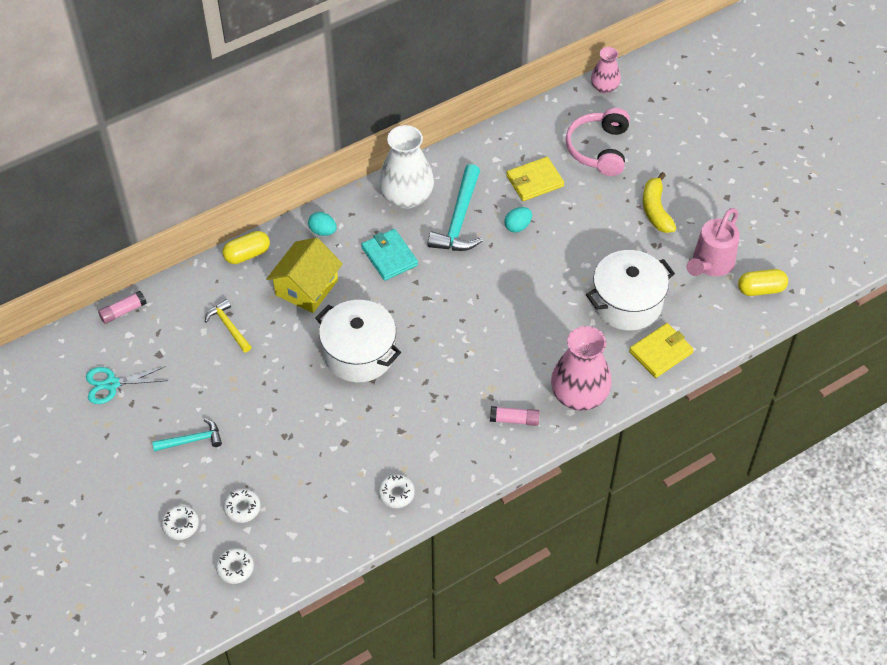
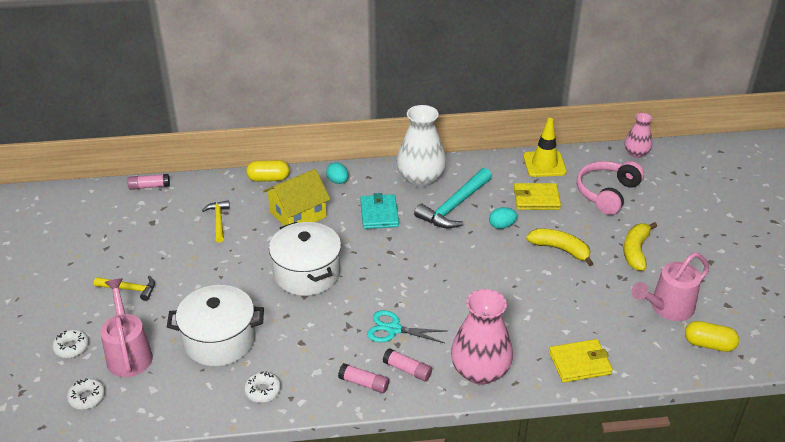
camera: 25 degrees right, 15 degrees down
(112, 384) = (102, 230): turquoise scissors -> turquoise scissors (393, 329)
(192, 440) = (129, 289): turquoise hammer -> yellow hammer
(242, 508) = (128, 353): white donut -> pink watering can
(483, 449) = (364, 383): none -> pink glue stick
(521, 134) = (544, 164): none -> yellow traffic cone
(586, 234) = (560, 249): none -> yellow banana
(627, 303) = (569, 313): white pot -> white pot (219, 340)

